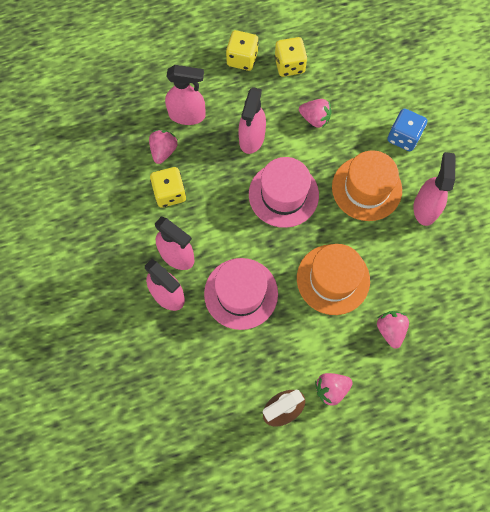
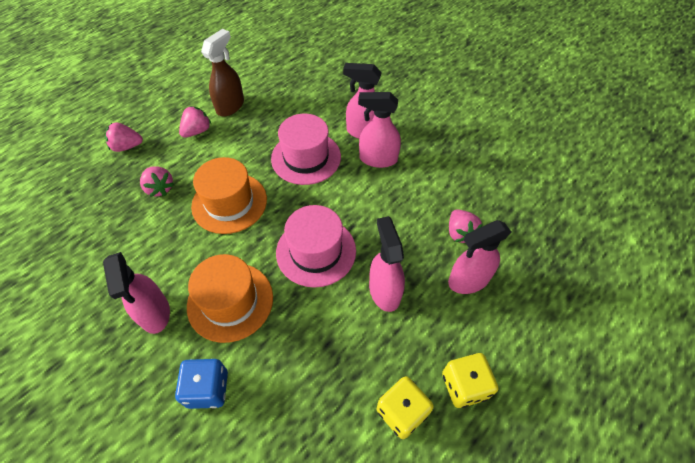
camera: 150 degrees right, 15 degrees down
(169, 193) = (423, 200): yellow dice -> none
(315, 118) = (328, 353): pink strawberry -> pink strawberry (127, 146)

